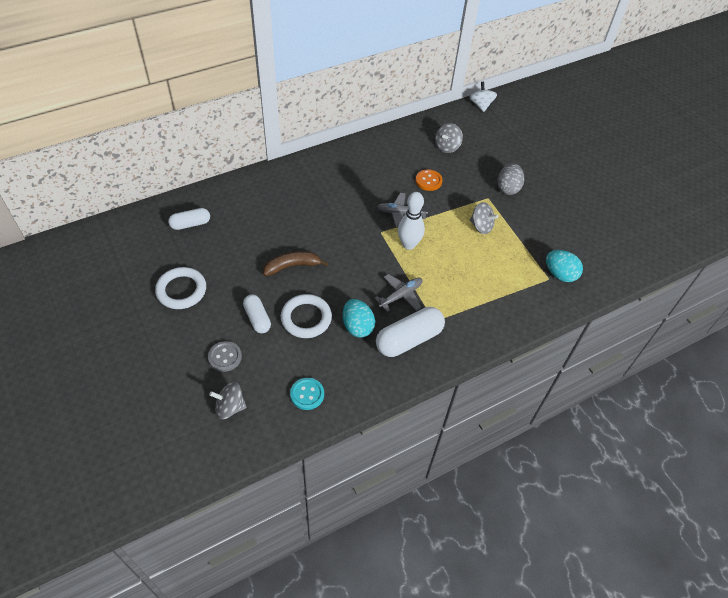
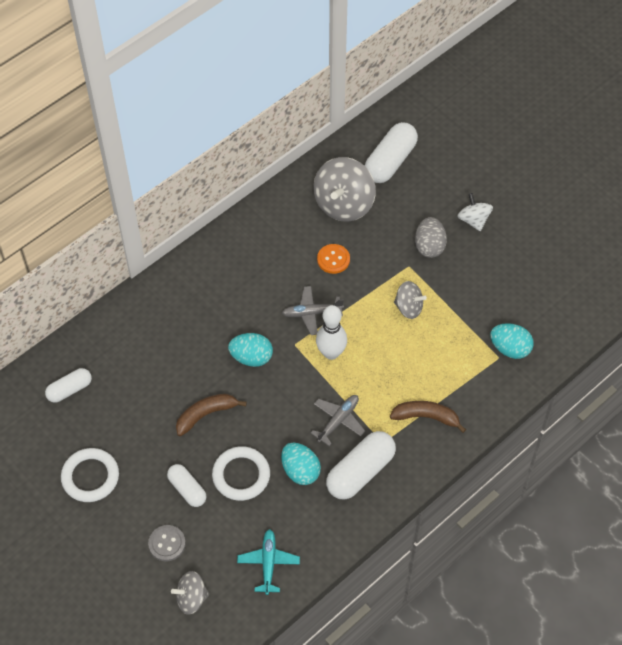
camera: 10 degrees left, 5 degrees up
(307, 394) = (268, 563): turquoise button -> turquoise plane
(343, 233) = (251, 357): none -> turquoise egg
(447, 147) = (344, 204): grey spinning top -> grey spinning top, size x1.78
(476, 310) = (426, 417): none -> brown banana
(481, 105) = (372, 130): white spinning top -> white spinning top (473, 220)
(490, 127) = (390, 161): none -> white capsule

